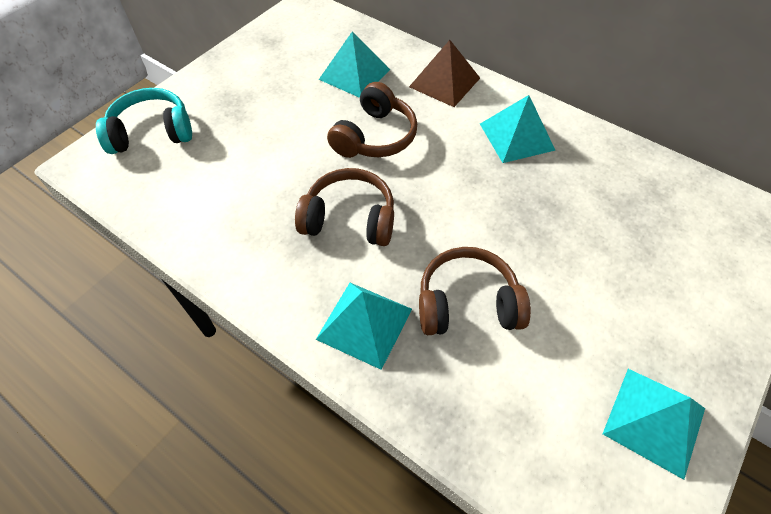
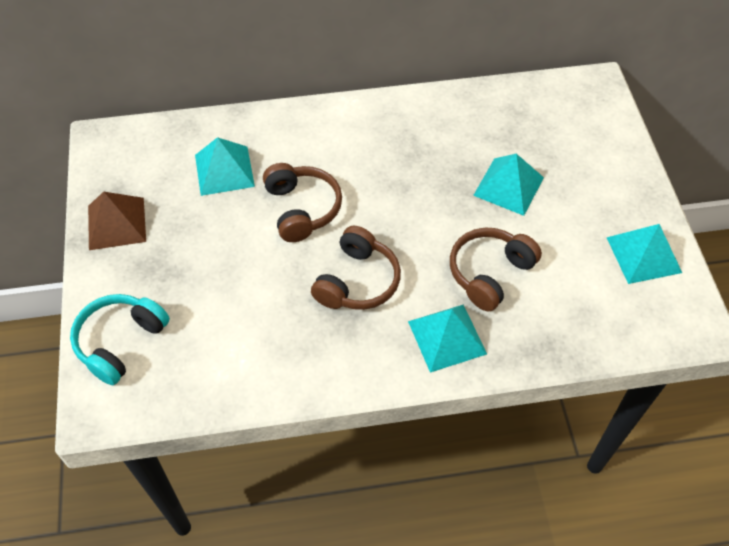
camera: 45 degrees left, 0 degrees up
(349, 219) = (357, 281): brown headphones -> brown headphones turned 150 degrees clockwise
(444, 82) = (301, 128): brown pyramid -> brown pyramid (116, 223)
(516, 136) = (397, 135): turquoise pyramid -> turquoise pyramid (508, 186)

